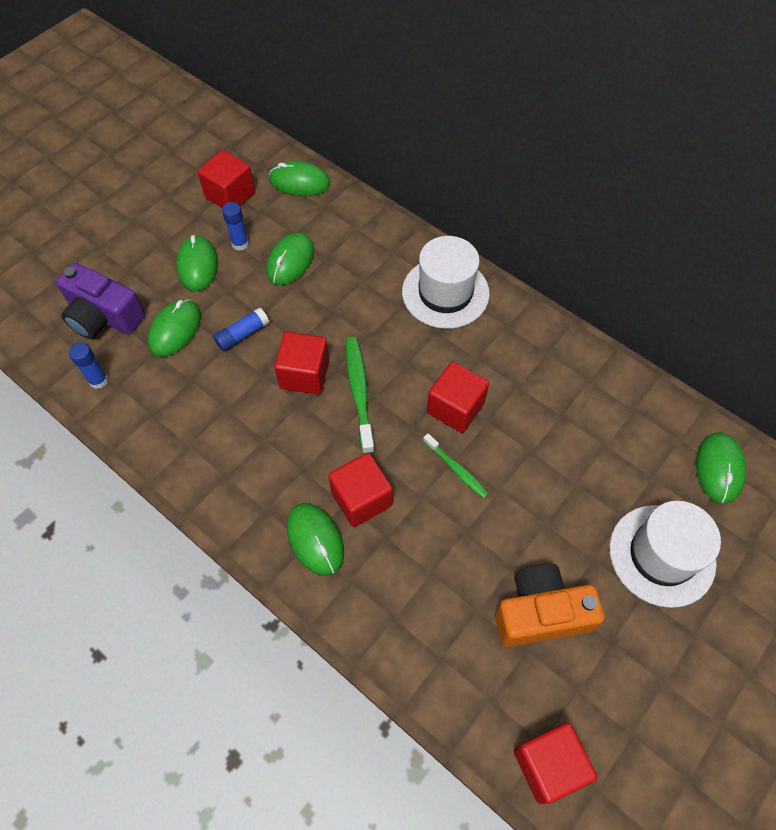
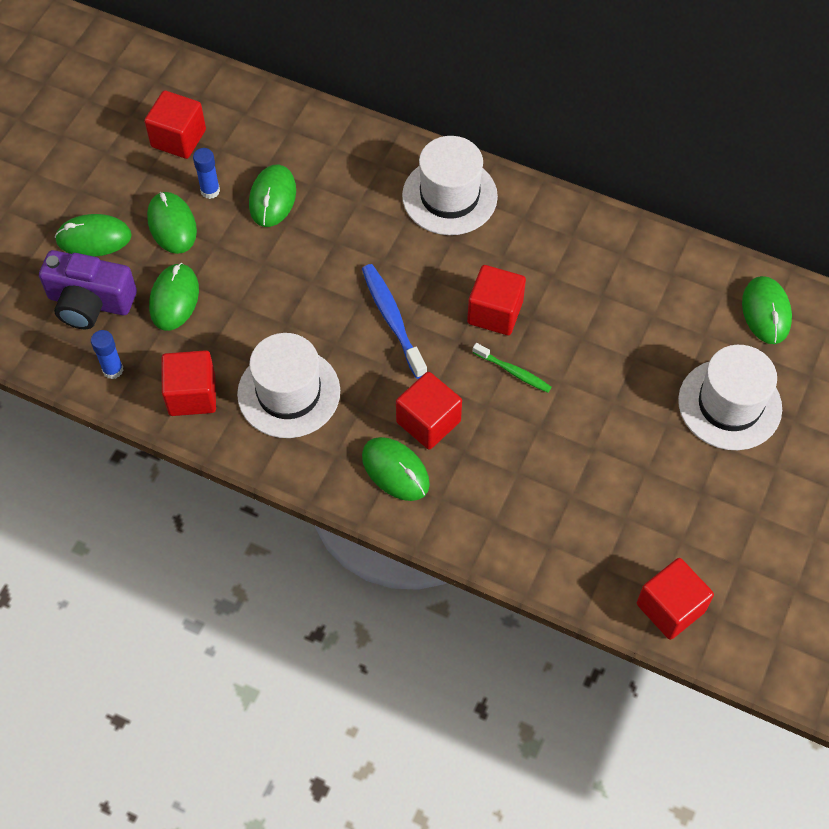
camera: 15 degrees left, 0 degrees up
(242, 334) = (249, 288): blue glue stick -> none
(243, 439) = (289, 393): none -> white hat
(299, 182) = (251, 107): green mouse -> green mouse (94, 238)
(304, 374) = (329, 314): red cube -> red cube (192, 395)
(359, 392) = (392, 319): green toothbrush -> blue toothbrush
(541, 613) = (630, 483): orange camera -> none

